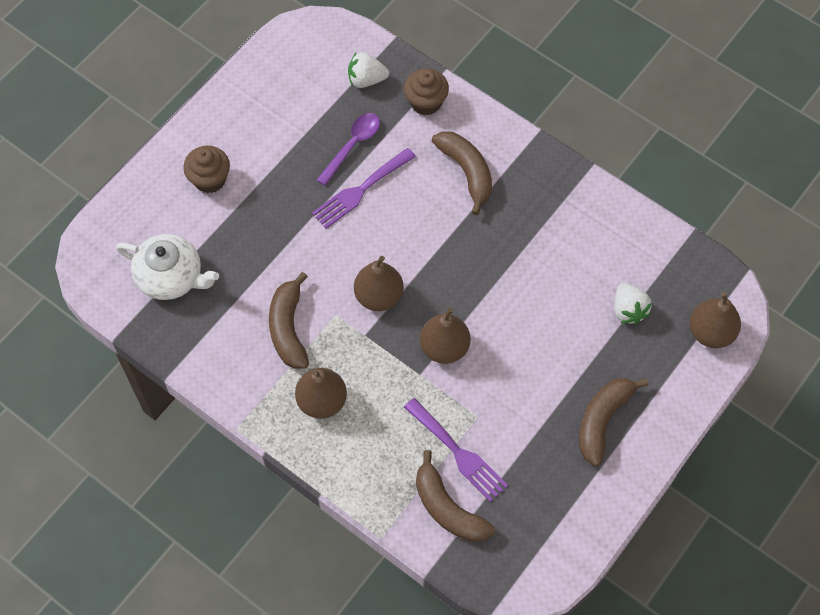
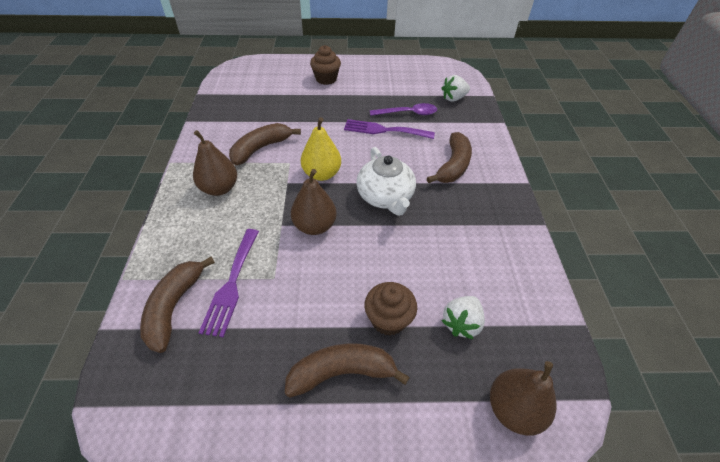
camera: 50 degrees right, 15 degrees down
(171, 277) = (253, 94): white teapot -> white teapot (385, 197)
(366, 79) = (453, 98): white strawberry -> white strawberry turned 75 degrees counterclockwise
(379, 296) = (321, 174): brown pear -> yellow pear
(426, 102) = (473, 125): brown cupcake -> brown cupcake (388, 319)

